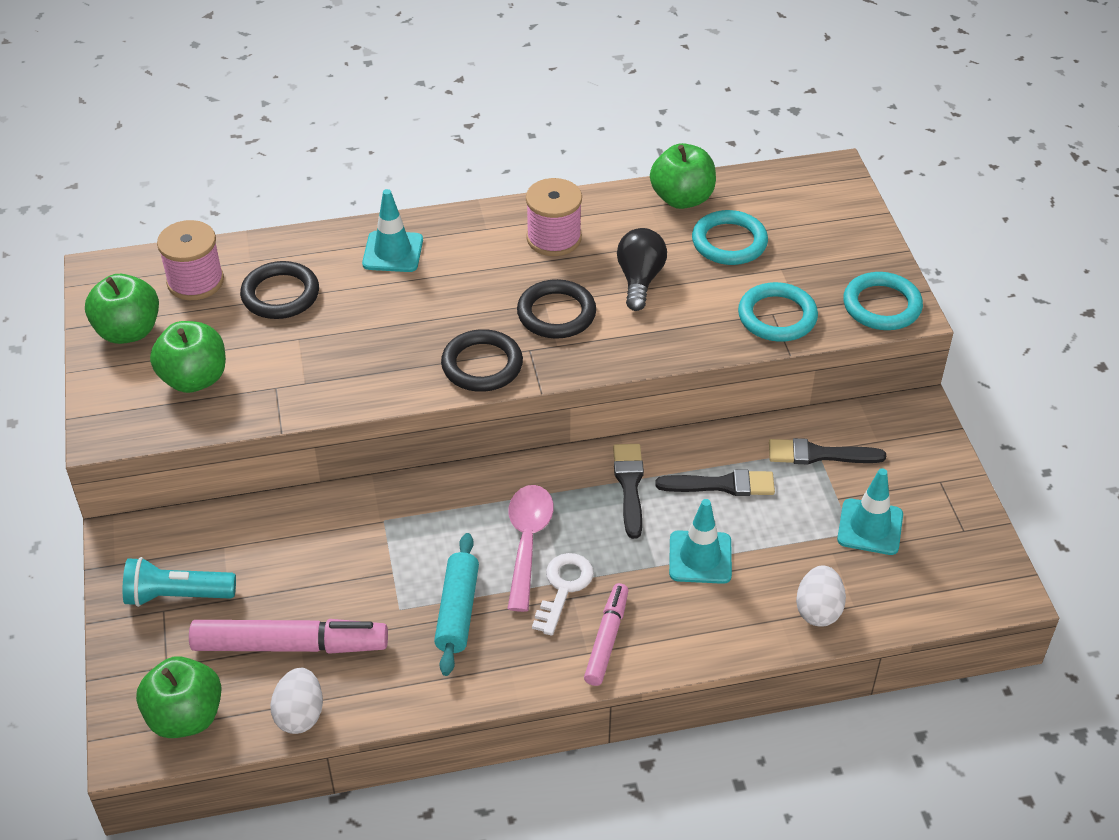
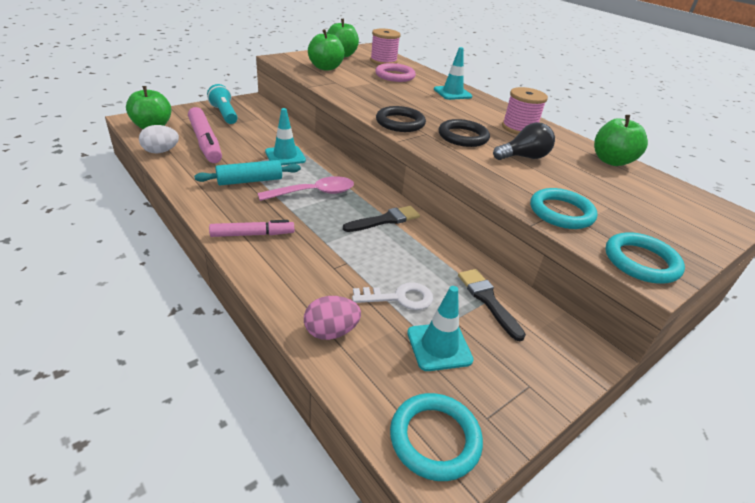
camera: 60 degrees right, 10 degrees down
(280, 294) = (395, 76): black ring -> pink ring
(563, 588) = (286, 211): white key -> white key (399, 298)
(700, 557) = (345, 260): turquoise traffic cone -> turquoise traffic cone (285, 156)
(722, 485) = (417, 258): black brush -> none
(729, 242) = (601, 183): turquoise ring -> turquoise ring (434, 438)
(818, 610) = (331, 332): white egg -> pink egg

